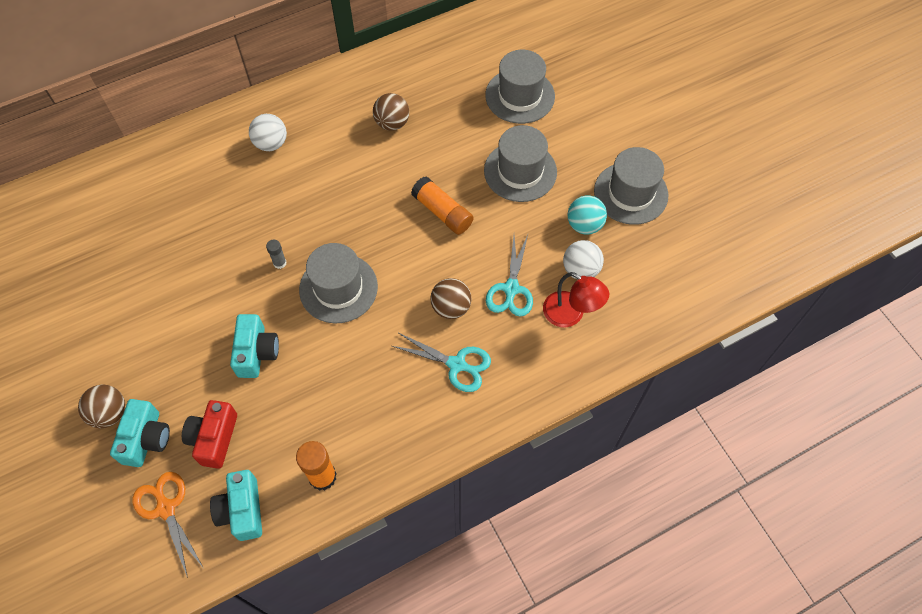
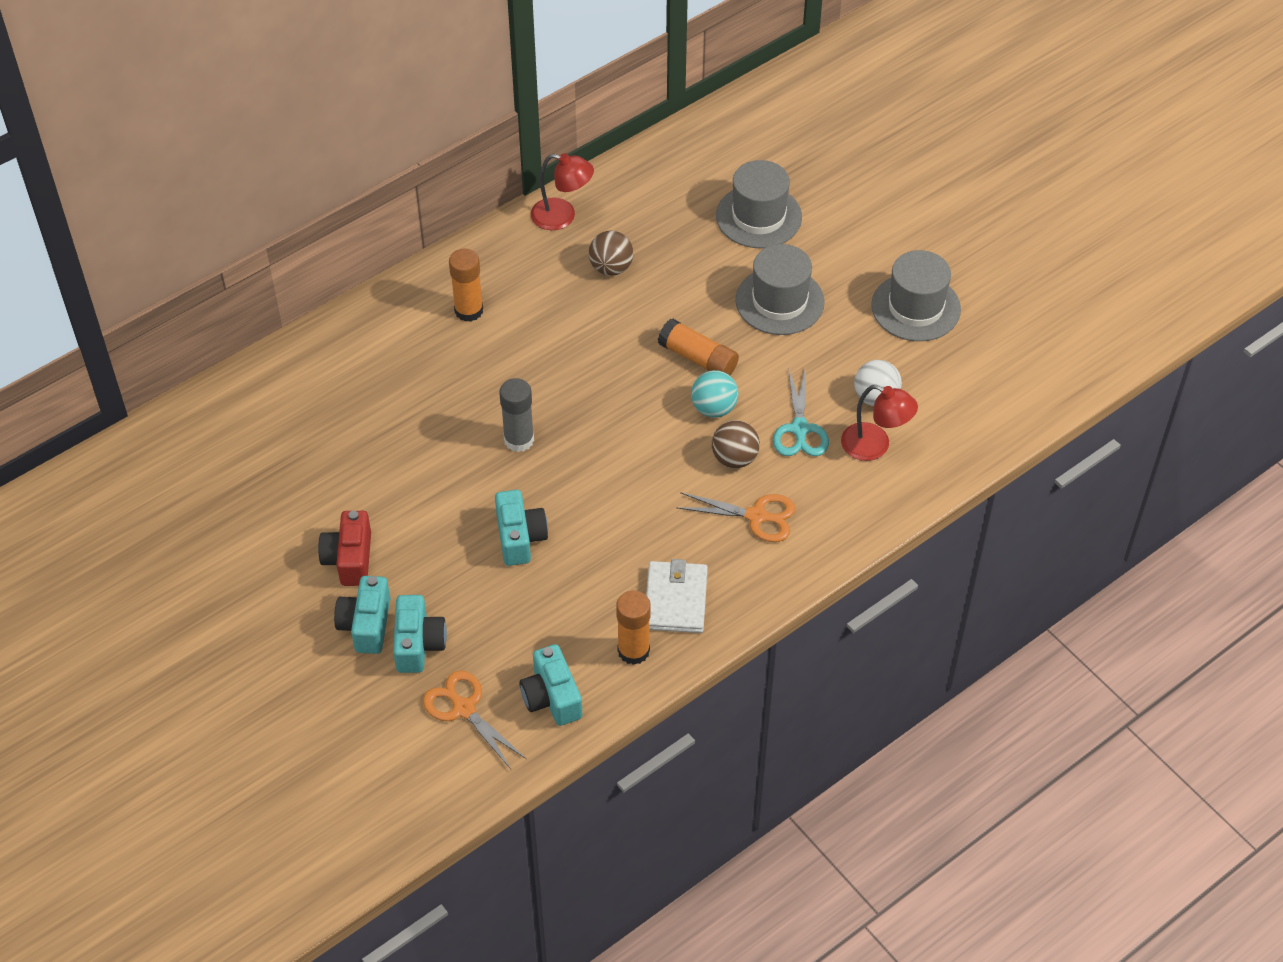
camera: 10 degrees left, 10 degrees down
(109, 413) = (366, 625): brown ball -> turquoise camera
(214, 438) = (497, 632): red camera -> red camera (349, 559)
(271, 143) = (469, 310): white ball -> orange glue stick
(280, 263) = (519, 440): grey glue stick -> grey glue stick, size x1.87
(338, 288) = (597, 457): grey hat -> none
(365, 74) = (562, 216): none -> red lamp
(370, 433) = (675, 600): none -> white wallet
(456, 364) = (756, 516): turquoise scissors -> orange scissors
(584, 225) = (869, 349): turquoise ball -> turquoise ball (714, 408)

